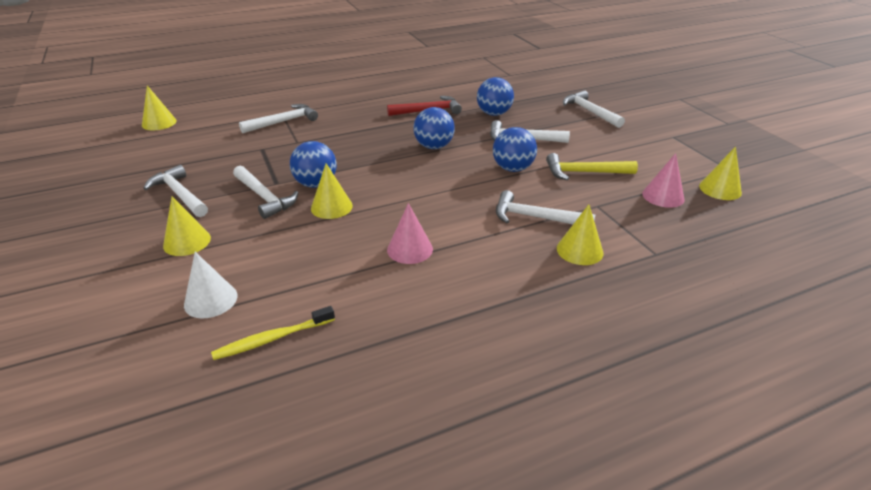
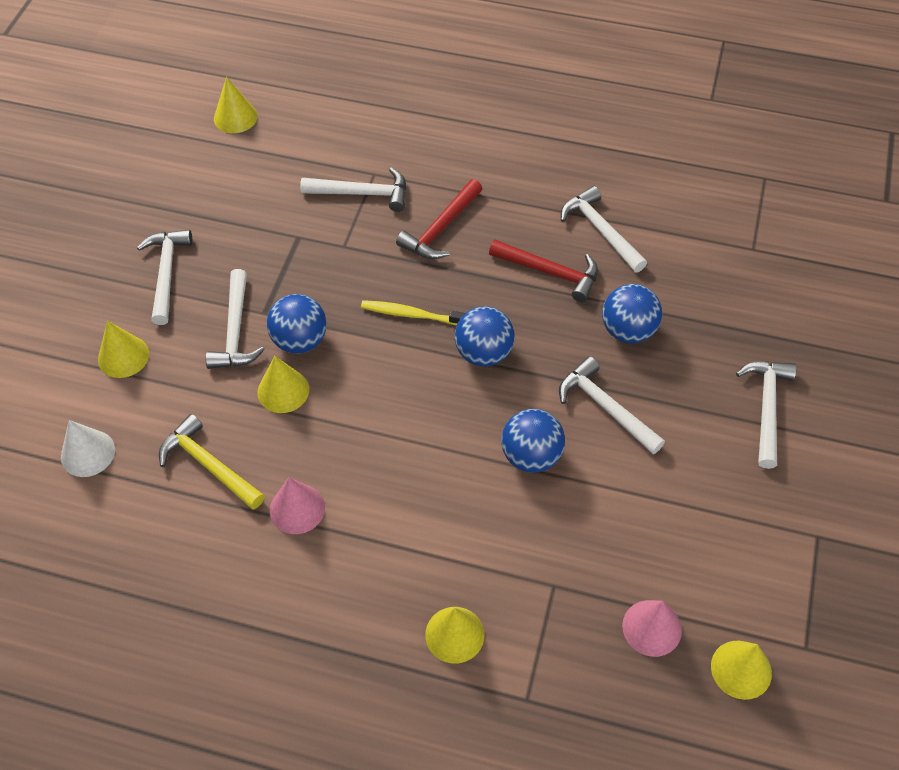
camera: 40 degrees right, 20 degrees up
(272, 339) = (97, 537): yellow toothbrush -> yellow toothbrush (412, 315)
(348, 117) = (441, 229): none -> red hammer
(535, 217) = (465, 554): white hammer -> white hammer (600, 231)
(584, 172) = (608, 521): yellow hammer -> yellow hammer (209, 465)

